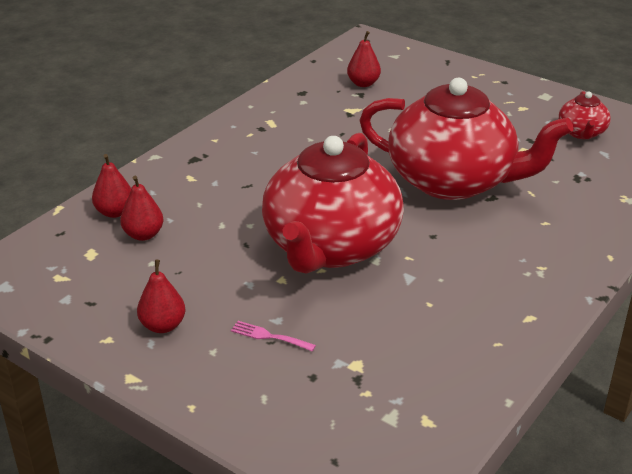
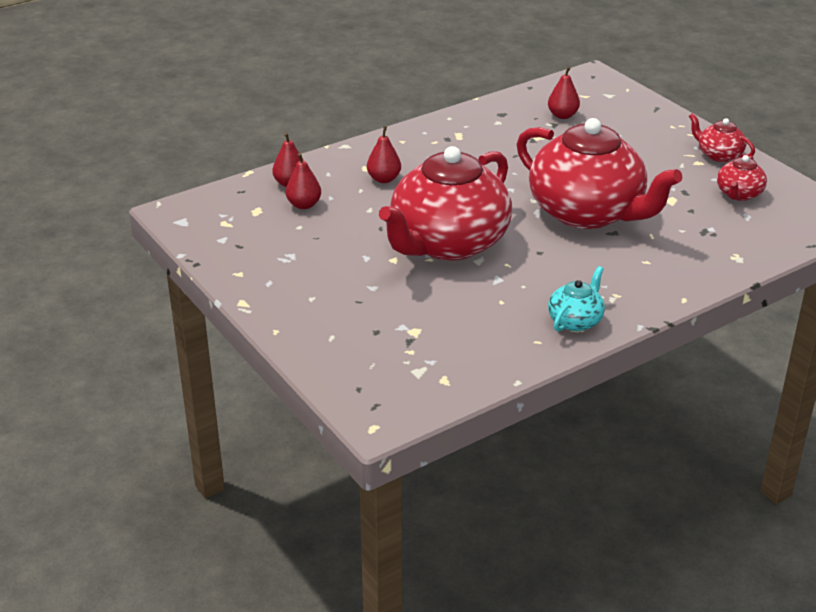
camera: 20 degrees right, 0 degrees up
(163, 326) = (284, 273): red pear -> red pear (384, 179)
(269, 336) = (359, 297): pink fork -> none
(521, 308) = (575, 321): none -> turquoise teapot
(536, 97) = (719, 155): none -> red teapot

